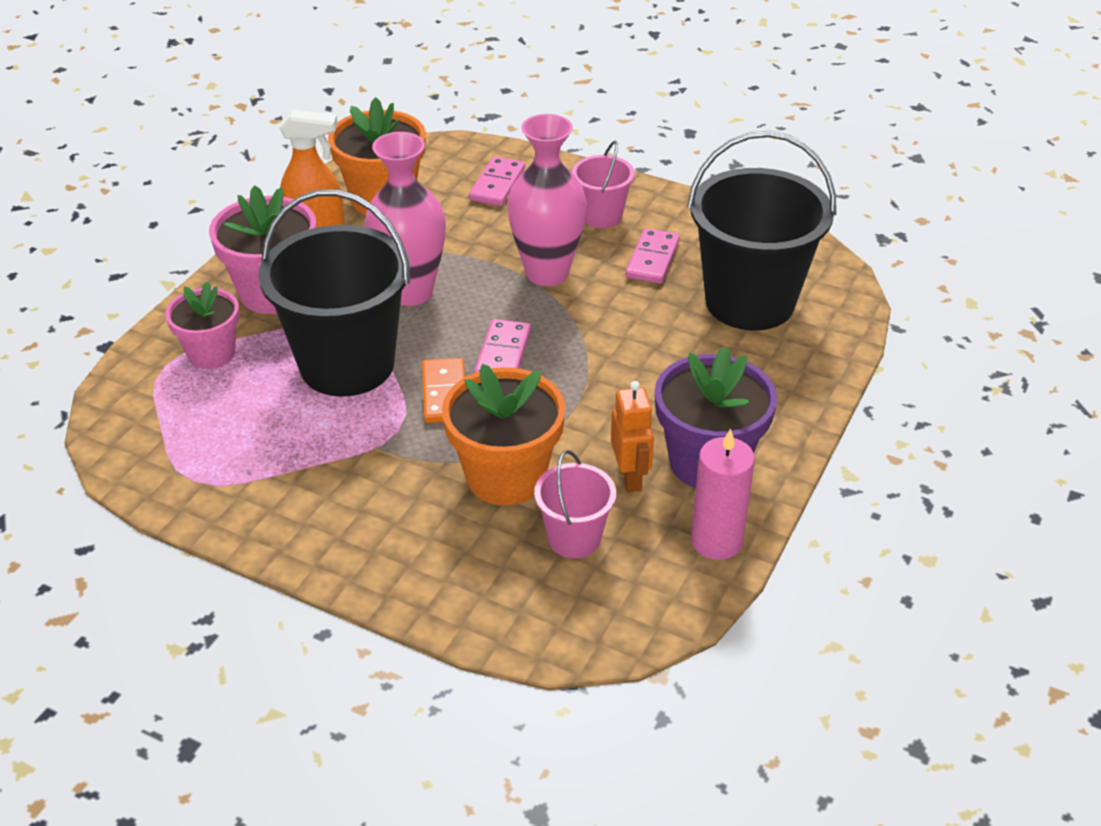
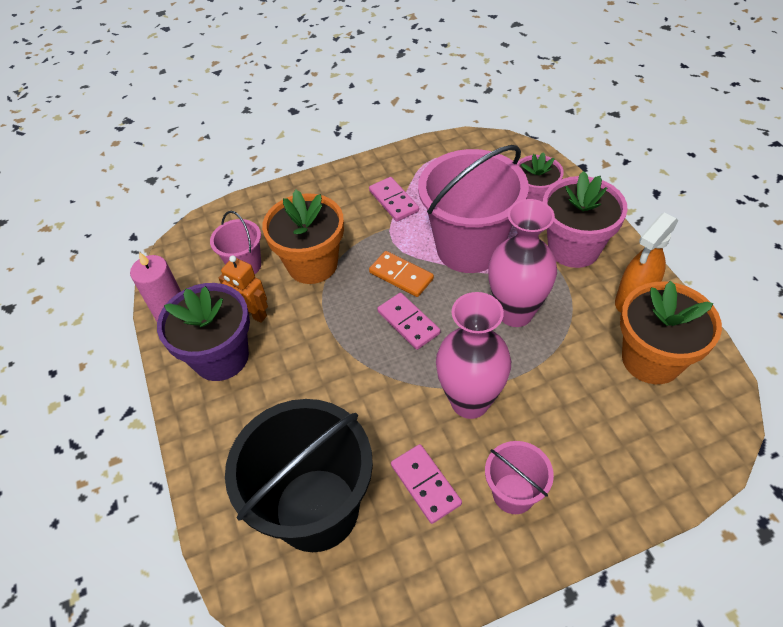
camera: 135 degrees right, 10 degrees up
(347, 365) = (469, 248): black bucket -> pink bucket
(497, 184) = (621, 449): pink domino -> pink domino (394, 201)

